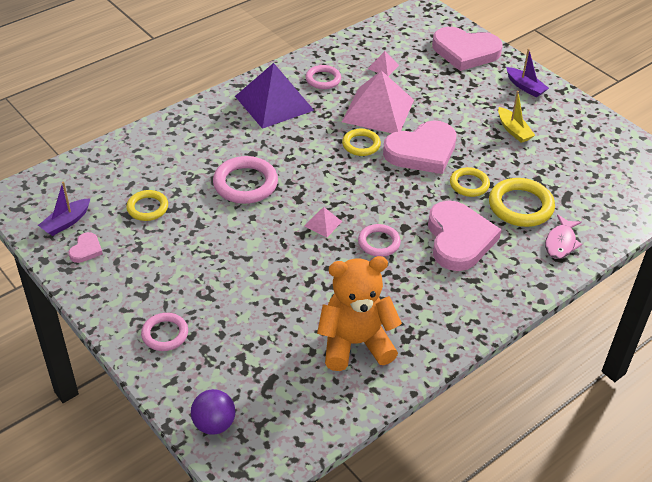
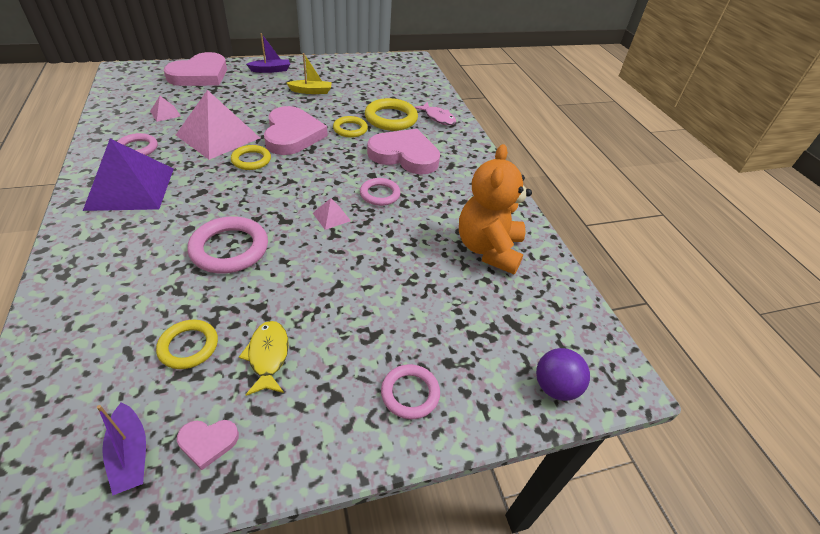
camera: 70 degrees left, 0 degrees up
(86, 250) = (208, 442): pink heart -> pink heart turned 135 degrees clockwise
(159, 248) = (268, 356): none -> yellow fish

